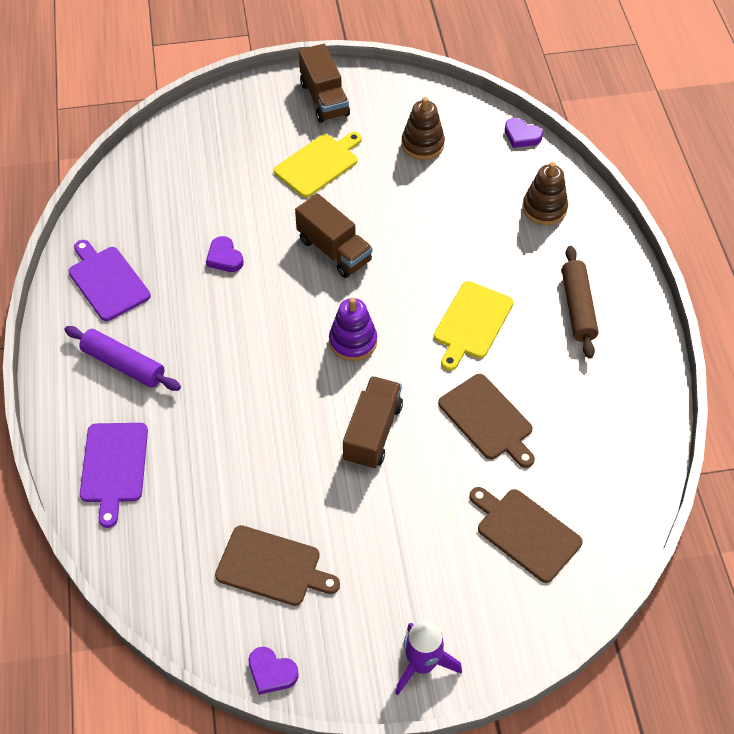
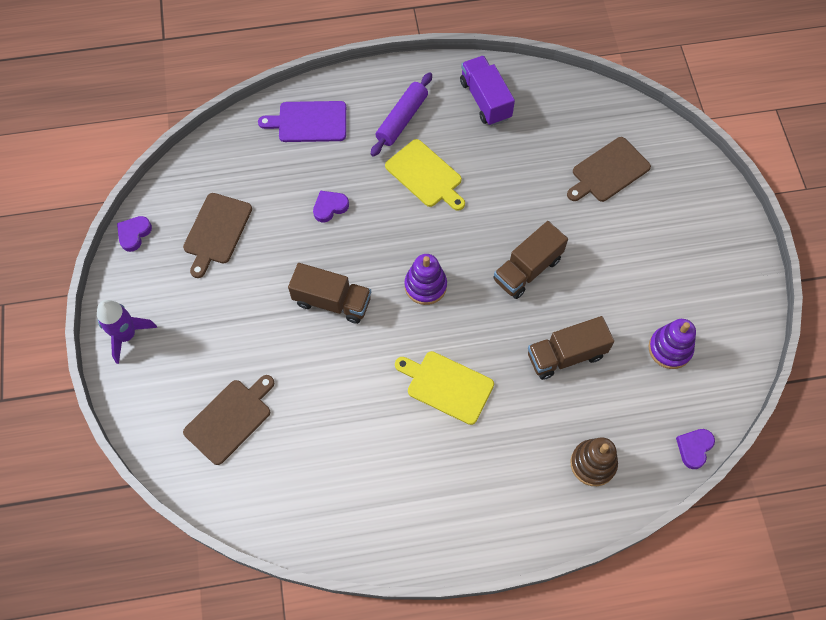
camera: 90 degrees right, 10 degrees up
(107, 281) = (485, 100): purple cutting board -> purple truck
(224, 257) = (514, 183): purple heart -> purple heart (330, 207)
(318, 164) = (633, 254): yellow cutting board -> yellow cutting board (425, 175)
(324, 99) = (722, 258): brown truck -> brown truck (566, 355)
(422, 144) = (670, 349): brown stacking toy -> purple stacking toy
(488, 420) = (342, 395): brown cutting board -> brown cutting board (608, 171)
(578, 307) = (467, 486): brown rolling pin -> none

